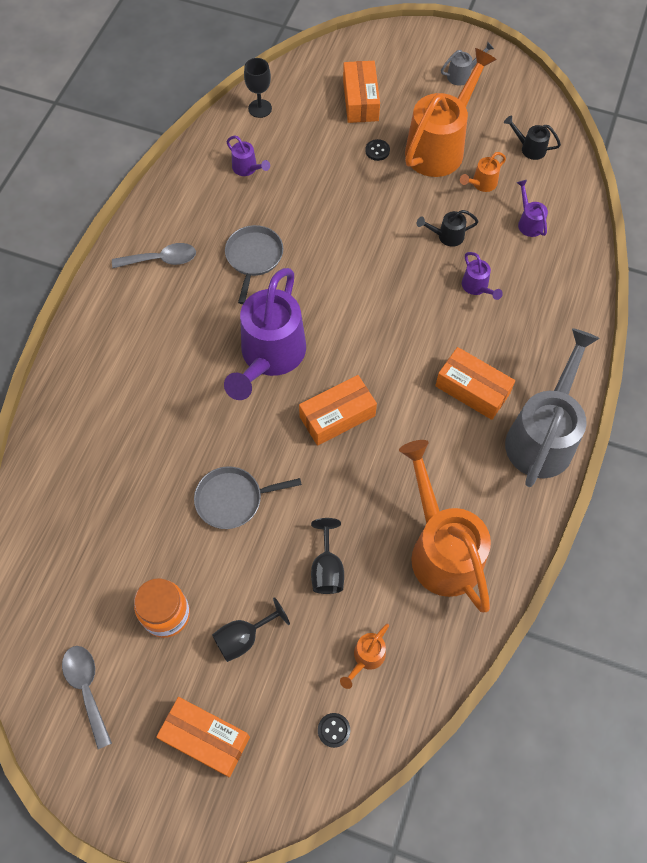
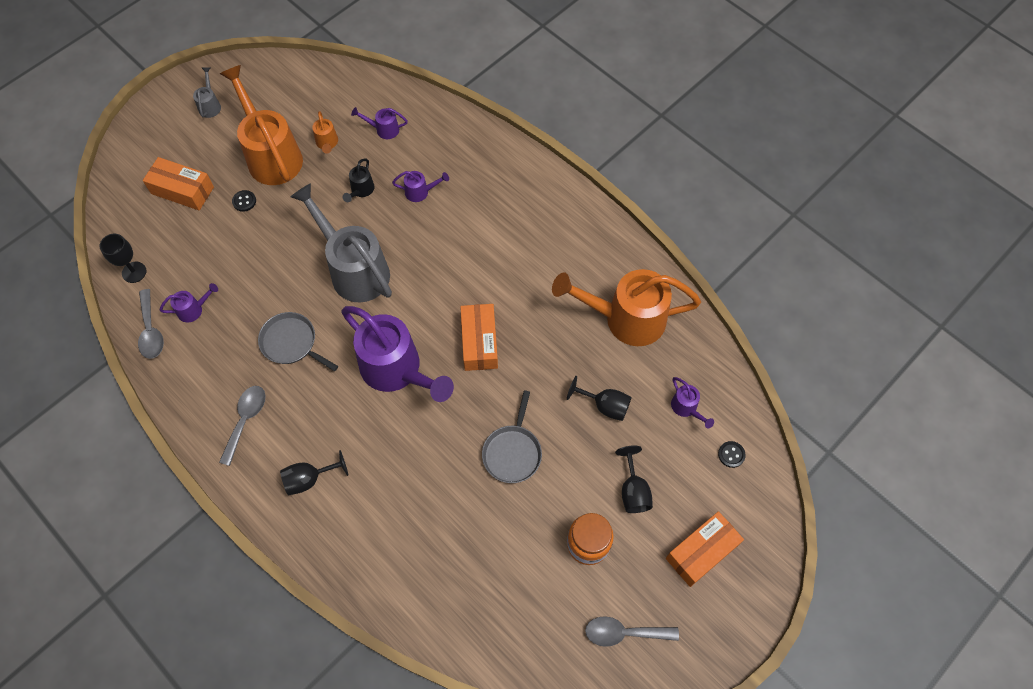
camera: 65 degrees left, 0 degrees up
(128, 336) = (309, 479): none -> black goblet
(211, 149) = (151, 331): none -> grey spoon
(366, 658) = (686, 408): orange watering can -> purple watering can
(472, 390) = (507, 237): orange box -> none
(529, 148) = (315, 95): black watering can -> none
(543, 436) = (569, 210): grey watering can -> grey watering can (354, 269)

